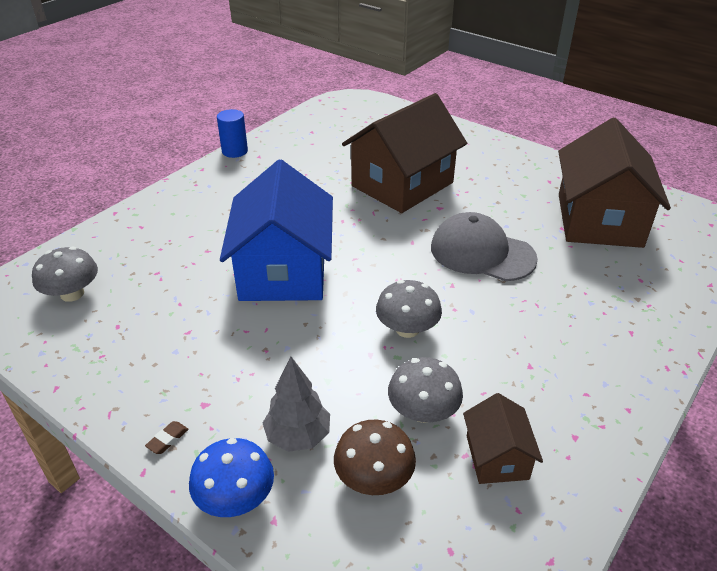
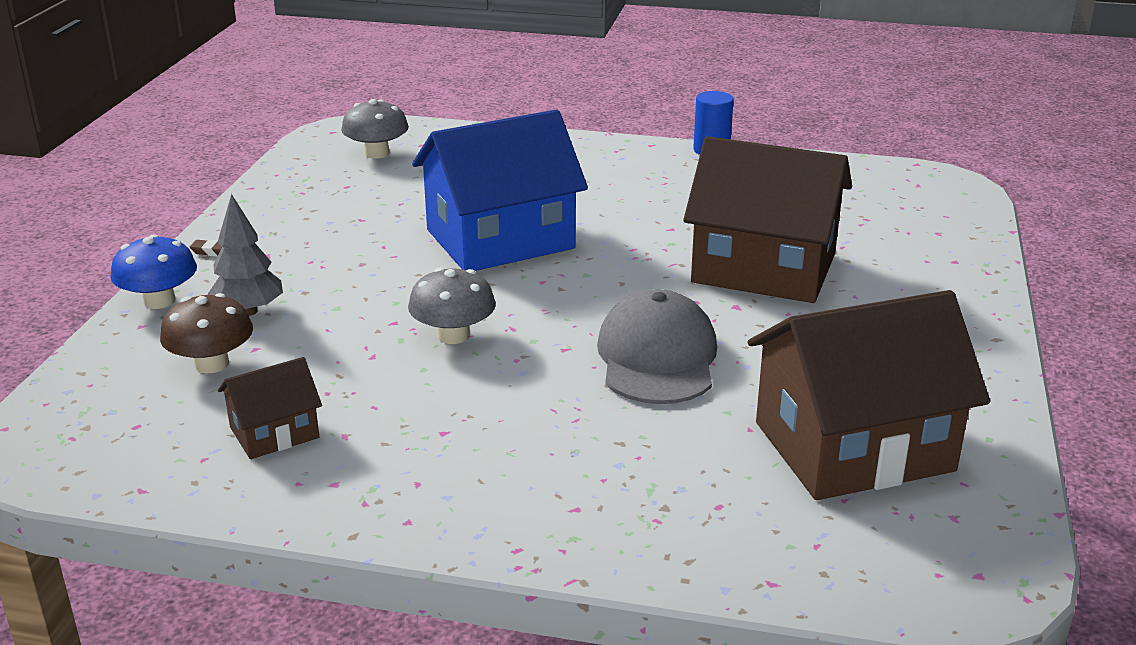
camera: 65 degrees right, 10 degrees down
(423, 411) = (320, 373): grey mushroom -> none

